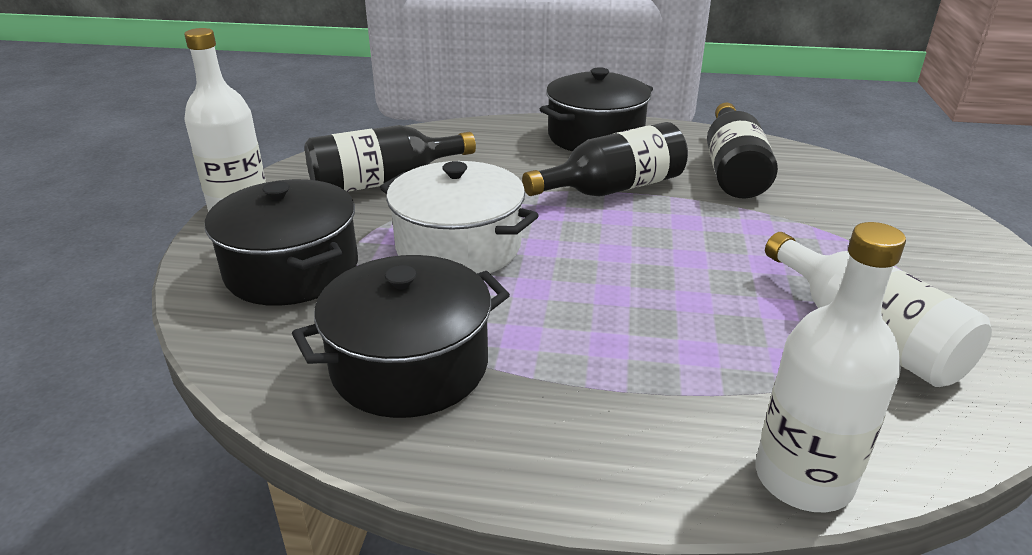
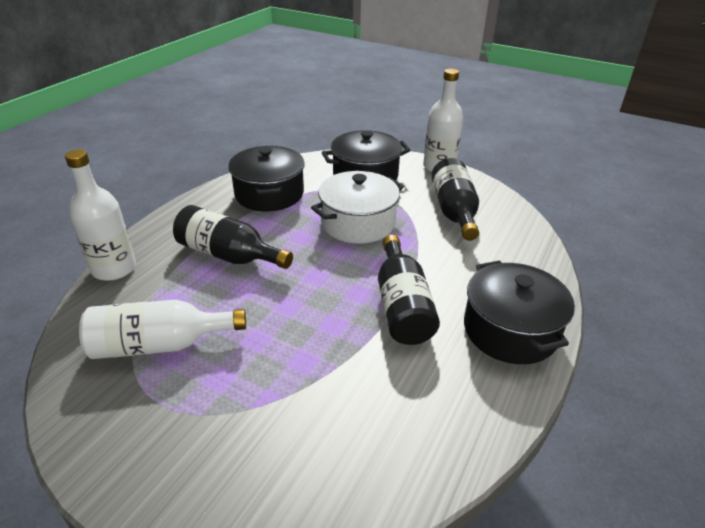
camera: 110 degrees right, 5 degrees up
(733, 170) = (405, 397): black bottle -> black bottle (228, 255)

